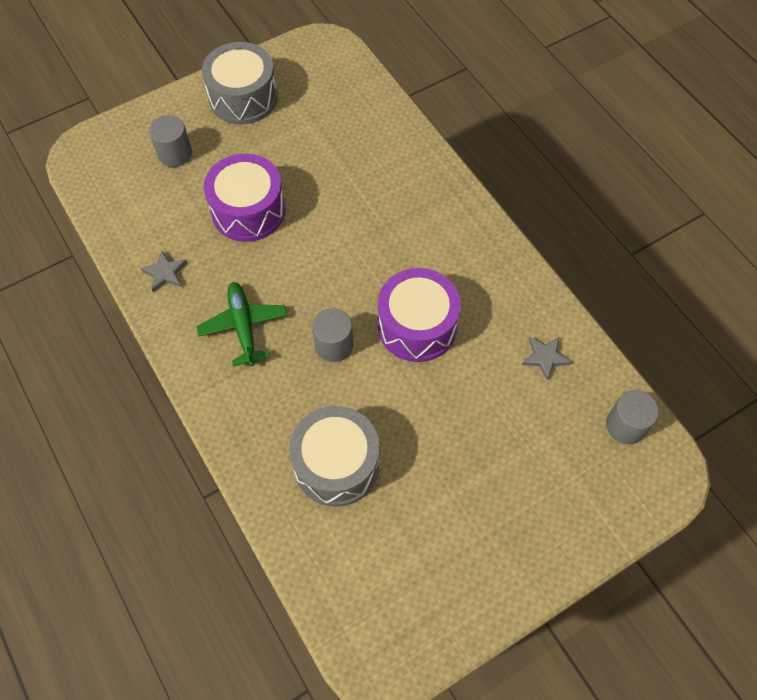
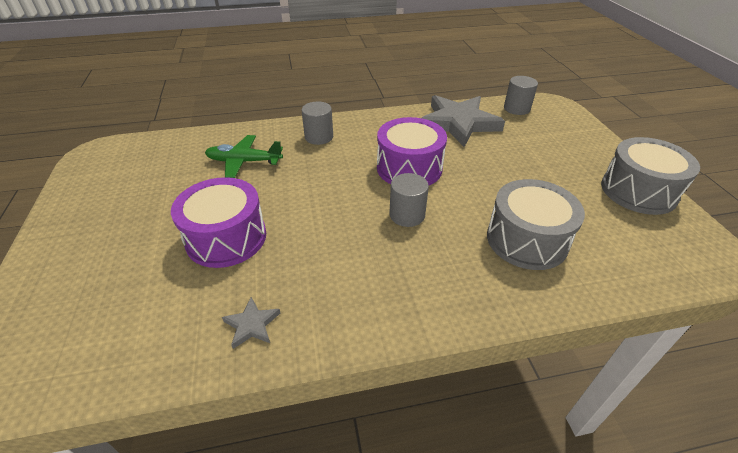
camera: 70 degrees left, 20 degrees down
(175, 153) = (100, 281): grey cylinder -> grey cylinder (319, 137)
(243, 97) = (91, 212): grey drum -> grey drum (638, 191)
(243, 326) = (358, 271): green plane -> green plane (244, 162)
(545, 357) = (458, 123): grey star -> grey star, size x2.40

